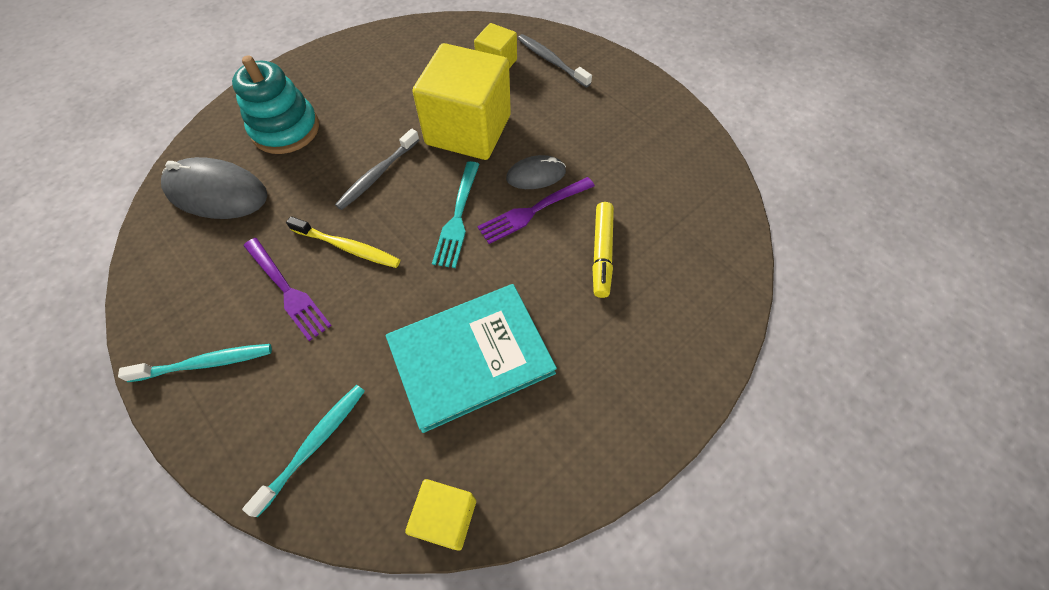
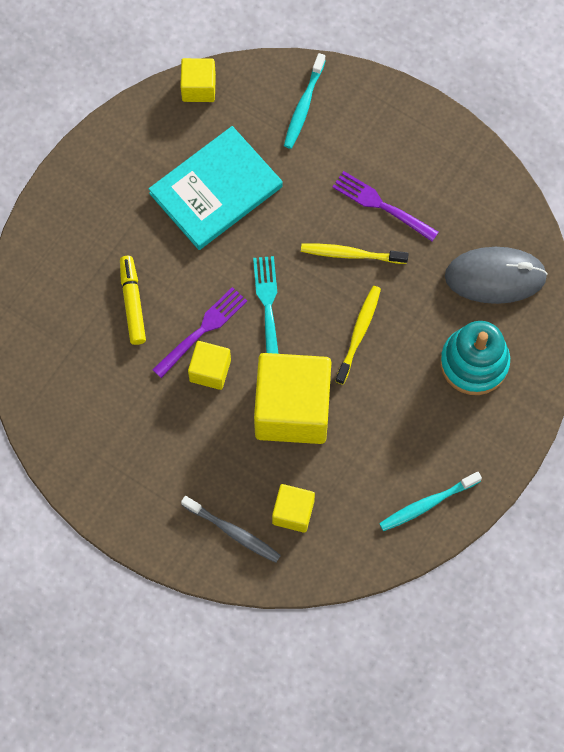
camera: 165 degrees right, 10 degrees up
(206, 363) = (411, 137): turquoise toothbrush -> turquoise toothbrush (427, 504)
(377, 175) = (359, 333): grey toothbrush -> yellow toothbrush
(536, 175) = (210, 370): grey mouse -> yellow cube

